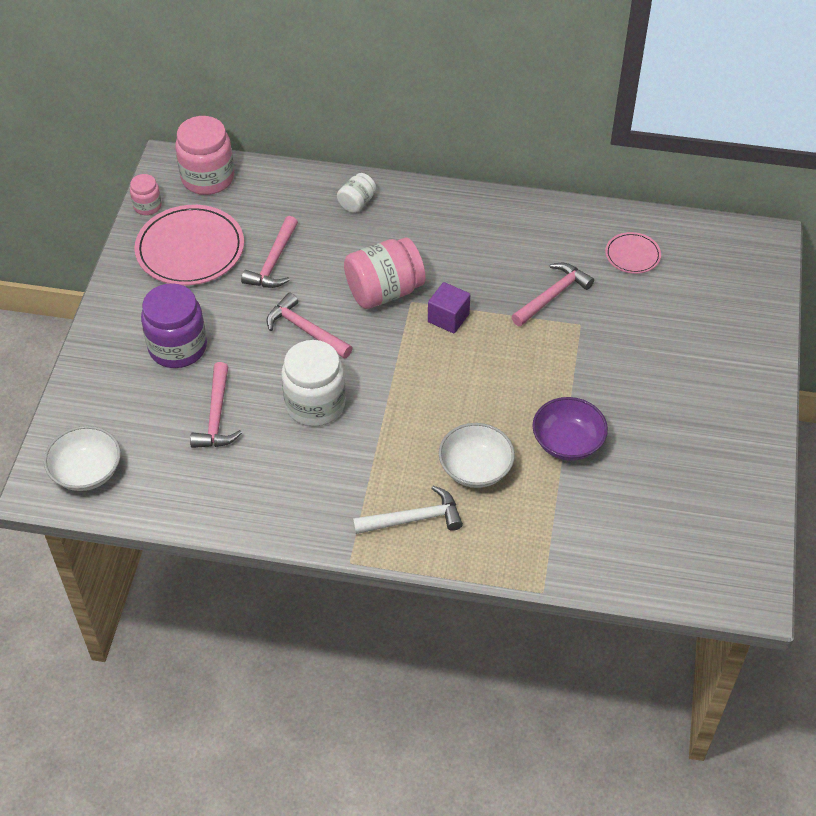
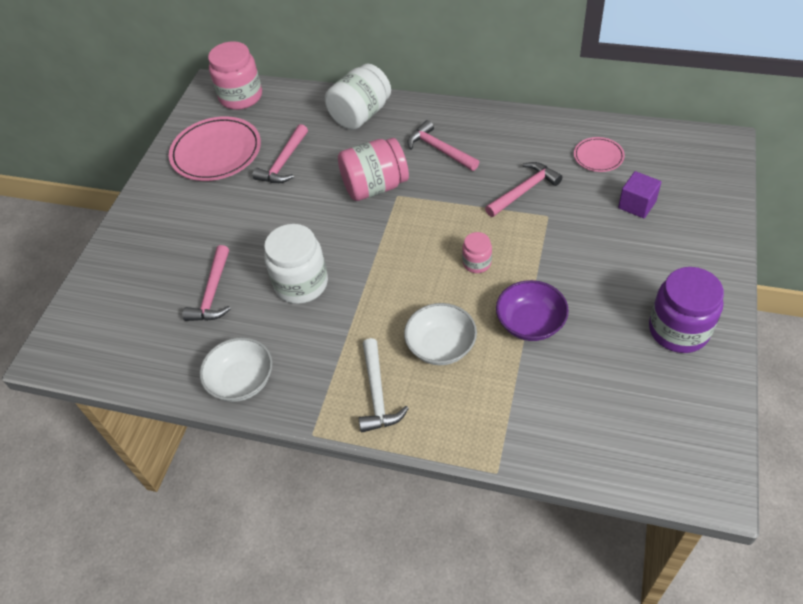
camera: 10 degrees right, 0 degrees up
(87, 472) = (90, 341): white bowl -> white bowl (242, 381)
(147, 206) = (188, 119): pink jar -> pink jar (477, 263)
(178, 347) = (190, 233): purple jar -> purple jar (678, 330)
(305, 330) = (302, 219): pink hammer -> pink hammer (439, 150)
(357, 203) = (360, 115): white jar -> white jar, size x1.92
(413, 519) = (377, 393): white hammer -> white hammer turned 90 degrees clockwise
(448, 318) = (429, 209): purple cube -> purple cube (637, 205)

